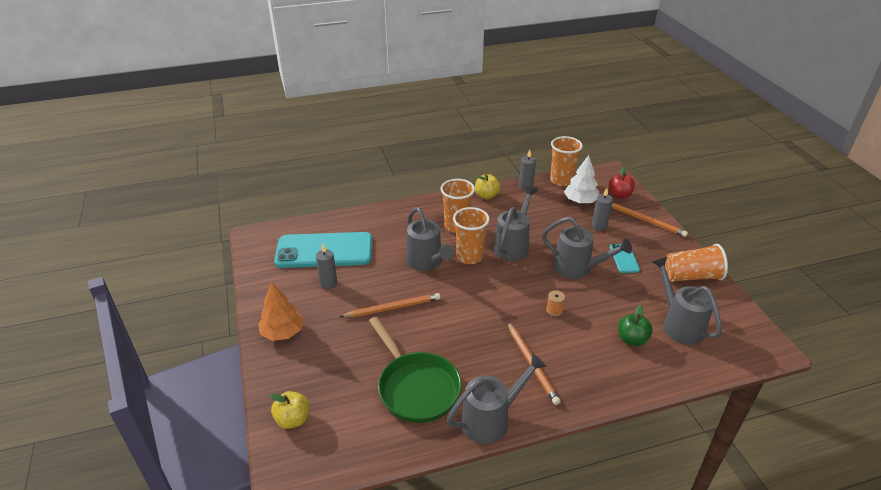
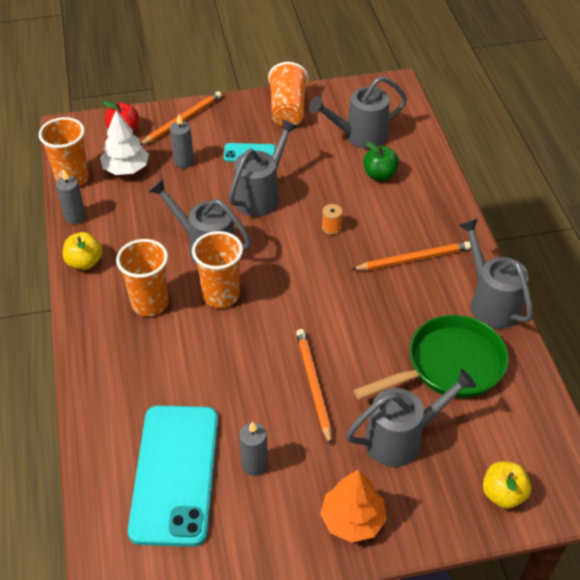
camera: 85 degrees left, 10 degrees up
(426, 263) = (226, 343): grey watering can -> grey watering can (402, 438)

